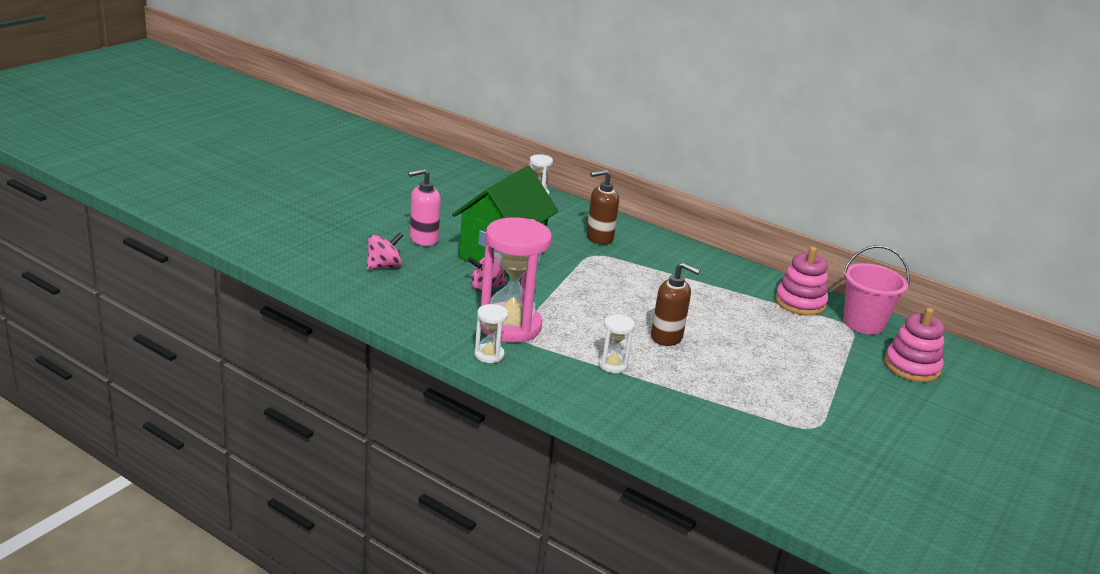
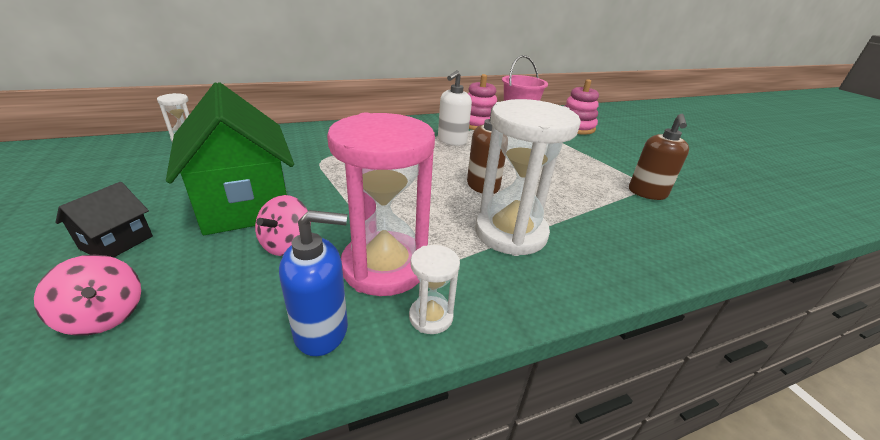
camera: 55 degrees left, 5 degrees up
(384, 266) = (104, 316): pink spinning top -> pink spinning top turned 135 degrees clockwise
(423, 239) = (117, 242): pink soap dispenser -> black house
(441, 325) = (322, 331): none -> blue soap dispenser
(599, 238) = (300, 146): brown soap dispenser -> brown soap dispenser (647, 193)
(613, 365) = (510, 233): white hourglass -> white hourglass, size x2.19
(729, 300) = (452, 141): none -> white soap dispenser

